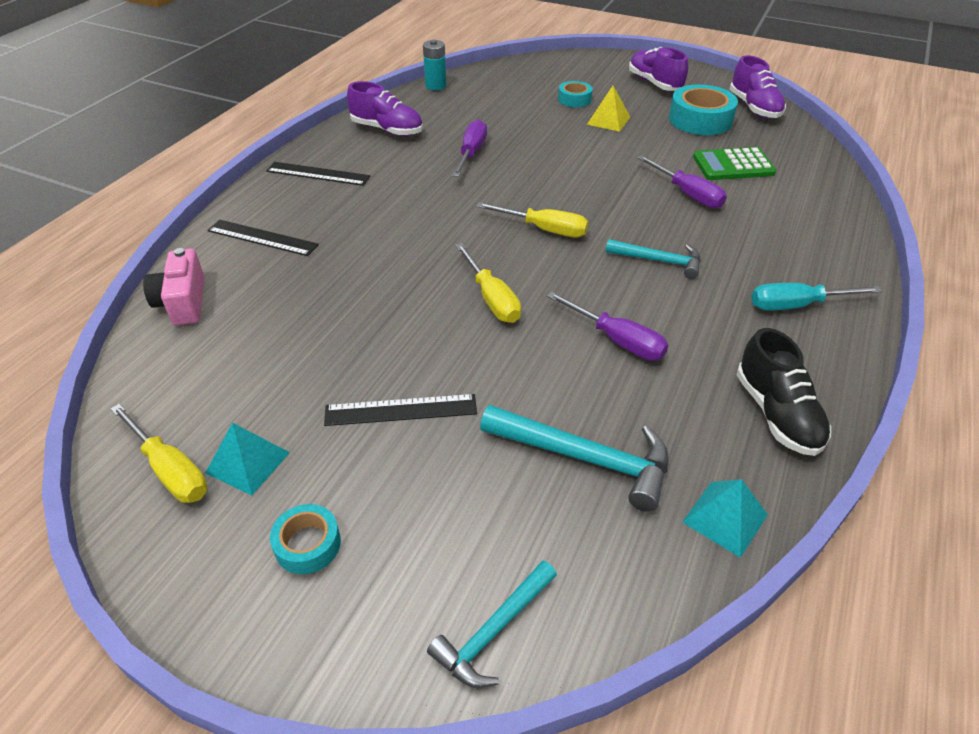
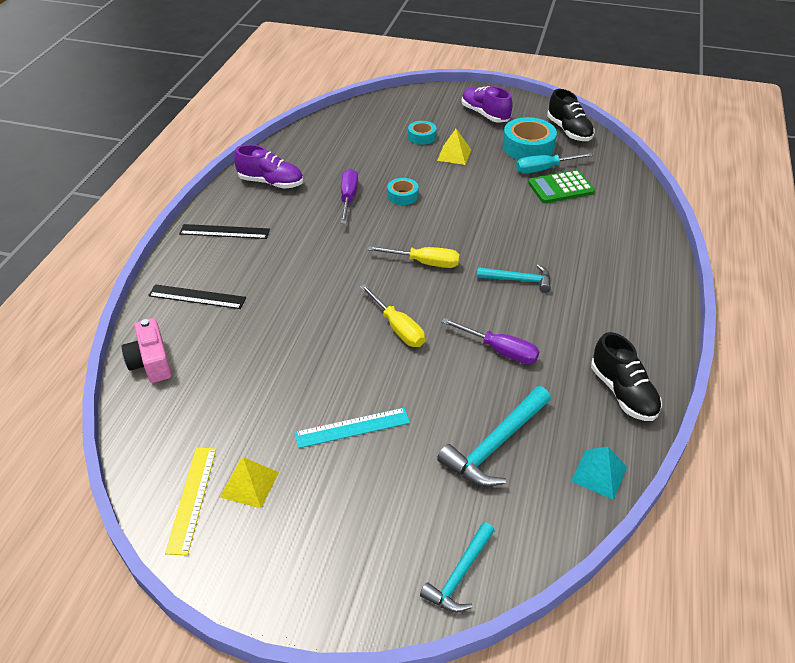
camera: 10 degrees left, 0 degrees up
(170, 470) = (192, 499): yellow screwdriver -> yellow ruler
(248, 462) = (249, 484): turquoise pyramid -> yellow pyramid
(307, 544) = (314, 537): turquoise tape -> turquoise tape (402, 196)
(401, 410) = (352, 427): black ruler -> turquoise ruler
(435, 86) = (300, 134): turquoise battery -> none
(585, 458) = (495, 445): turquoise hammer -> turquoise hammer turned 120 degrees clockwise
(687, 194) = (530, 218): purple screwdriver -> none
(754, 108) = (569, 131): purple shoe -> black shoe
(796, 305) = (625, 305): turquoise screwdriver -> turquoise screwdriver (544, 169)

